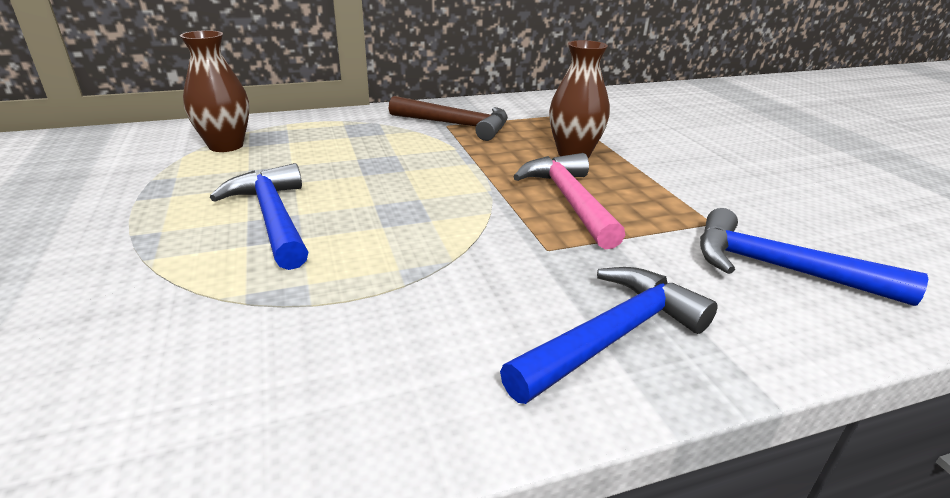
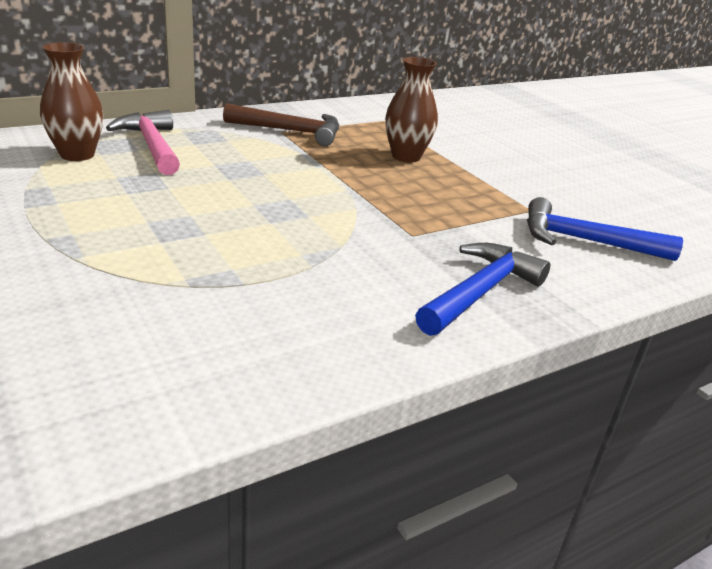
camera: 15 degrees left, 0 degrees up
(273, 218) = (169, 219): blue hammer -> none
(570, 201) = (417, 196): pink hammer -> pink hammer (152, 146)

